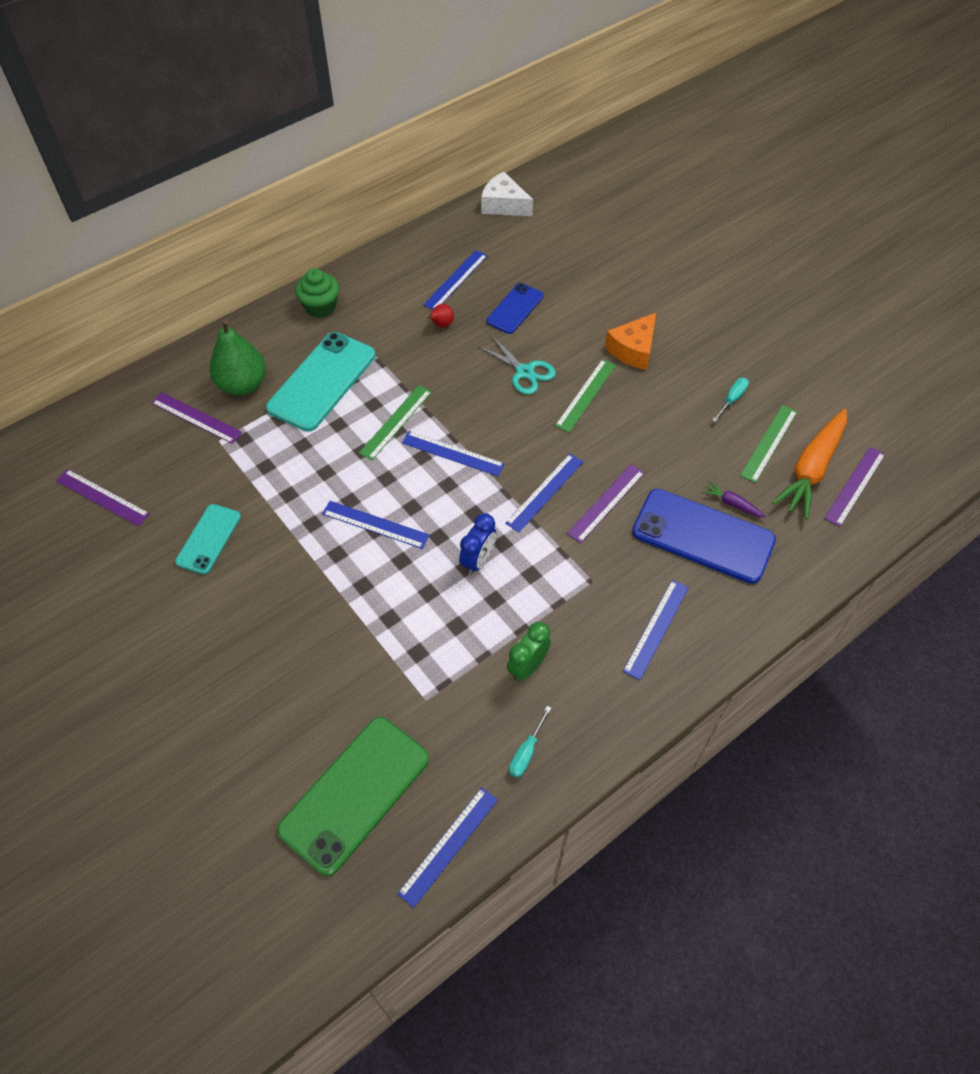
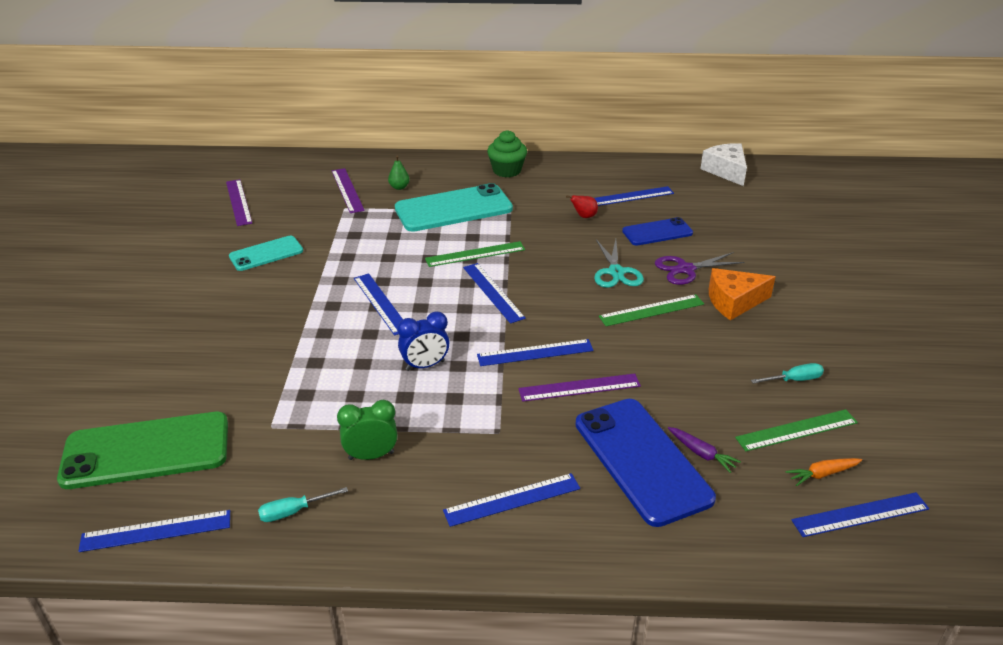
camera: 40 degrees right, 20 degrees down
(243, 385) = (399, 187): green pear -> green pear, size x0.44
(571, 337) = (685, 269): none -> purple scissors
(732, 504) = (701, 453): purple carrot -> purple carrot turned 150 degrees clockwise
(811, 469) = (822, 474): orange carrot -> orange carrot, size x0.44
(855, 486) = (860, 514): purple ruler -> blue ruler

